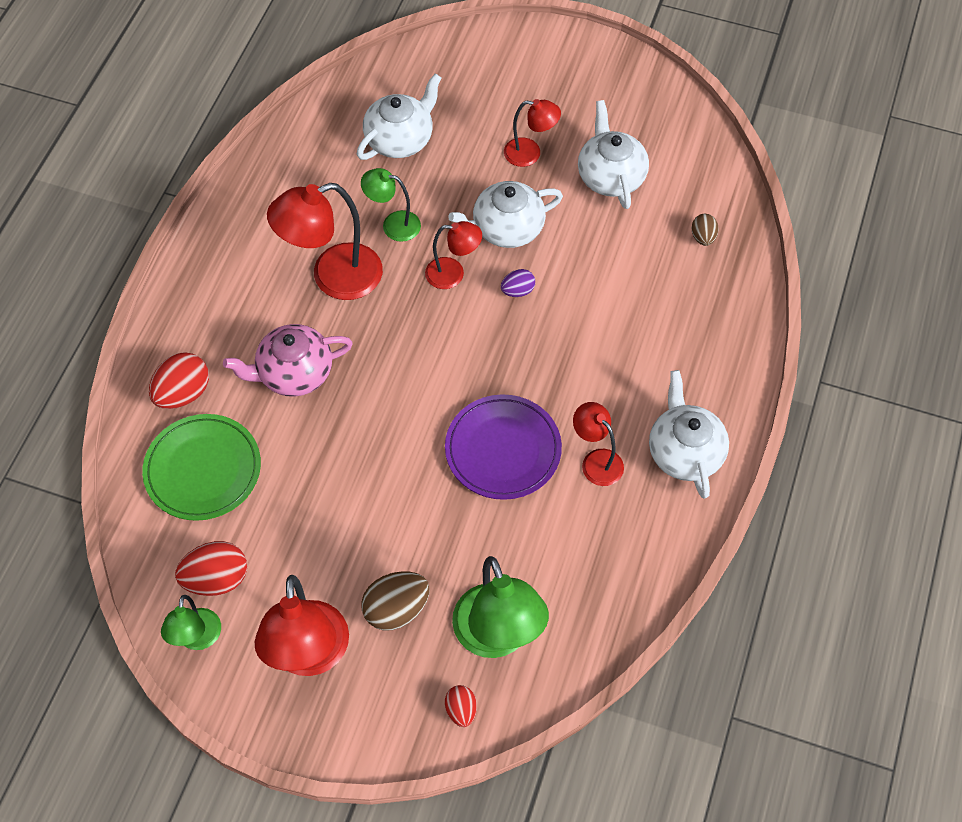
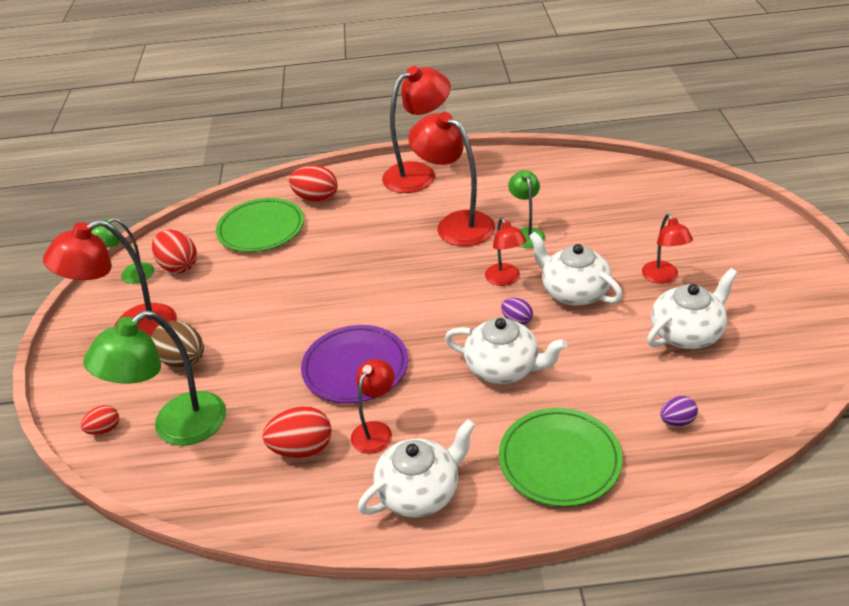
camera: 70 degrees right, 20 degrees down
(210, 273) = (418, 173): none -> red lamp
(294, 373) = (361, 237): pink teapot -> none
(400, 139) = (608, 208): white teapot -> white teapot (503, 368)
(586, 529) = (302, 449): none -> red egg
(701, 336) = (559, 460): none -> green plate
(703, 237) = (677, 421): brown egg -> purple egg

